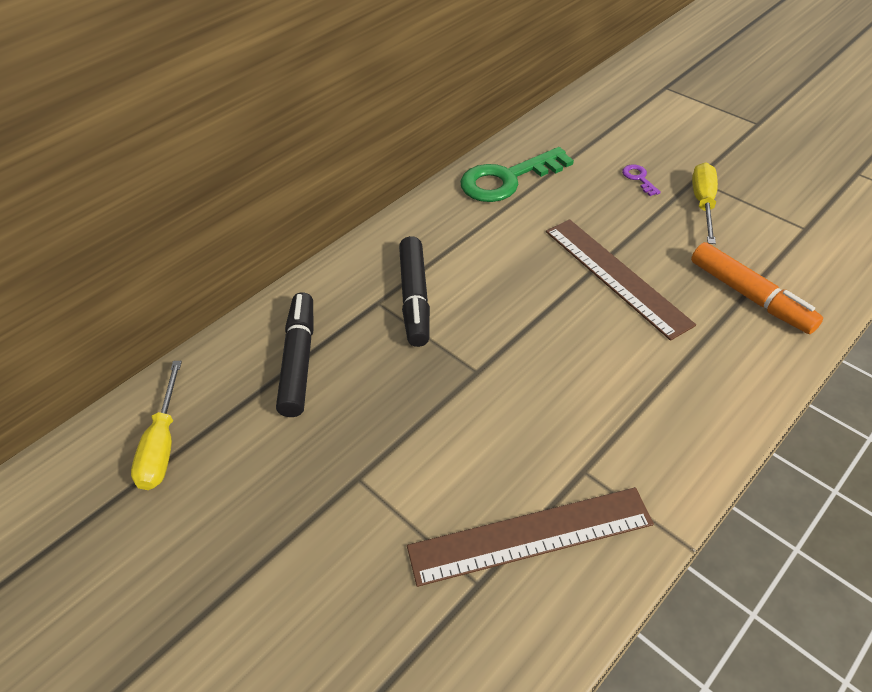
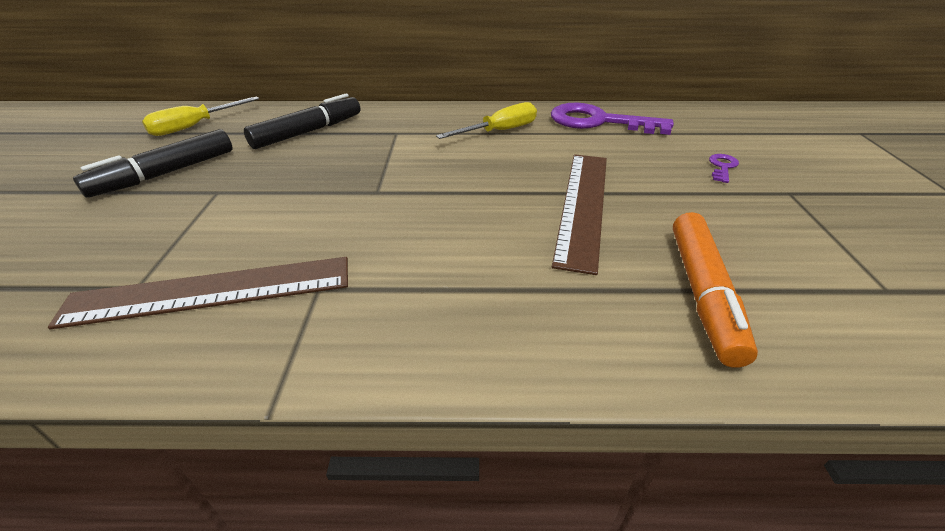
camera: 45 degrees right, 10 degrees down
(415, 298) = (419, 141): black marker -> black marker (165, 174)
(507, 179) = (599, 122): green key -> purple key
(530, 535) = (211, 291): brown ruler -> brown ruler turned 45 degrees counterclockwise
(703, 203) = (768, 209): yellow screwdriver -> yellow screwdriver (499, 131)

